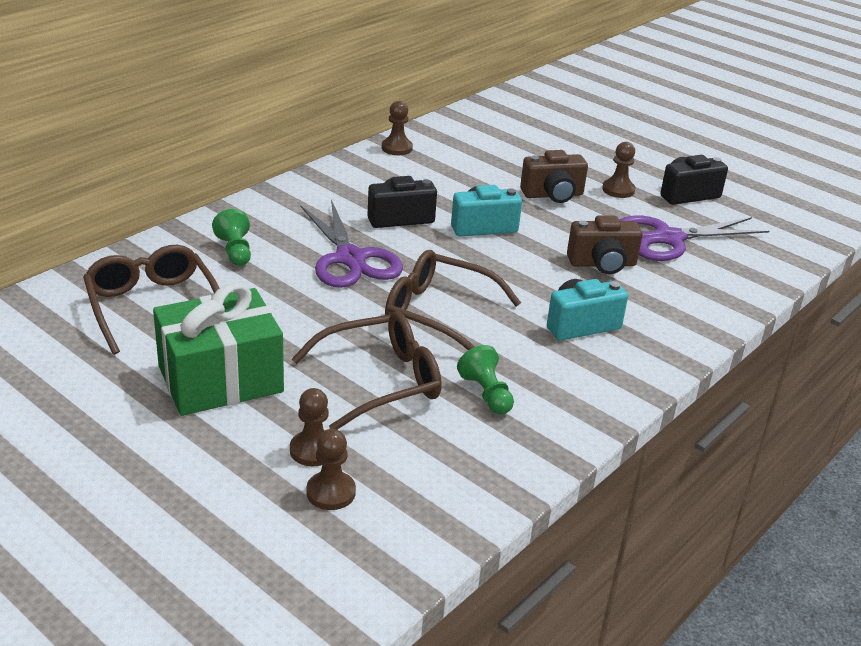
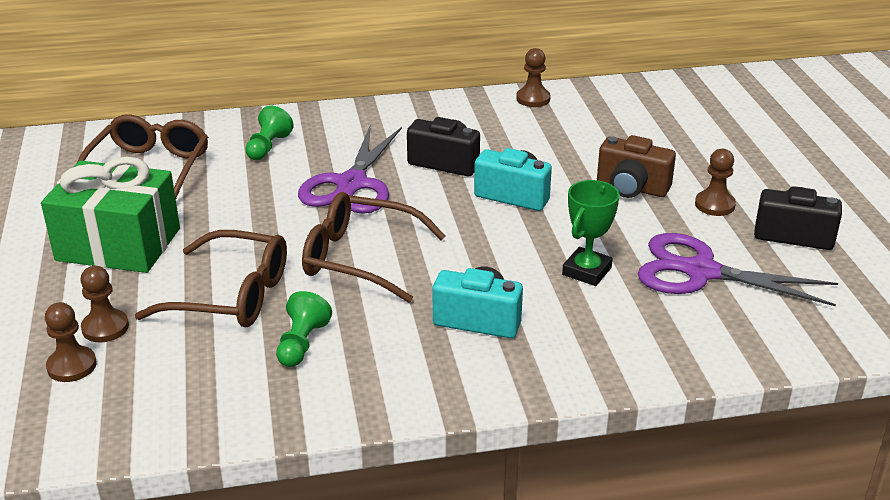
camera: 40 degrees right, 0 degrees up
(439, 313) = (361, 258): brown glasses -> brown glasses turned 45 degrees counterclockwise
(602, 264) = (587, 271): brown camera -> green trophy

